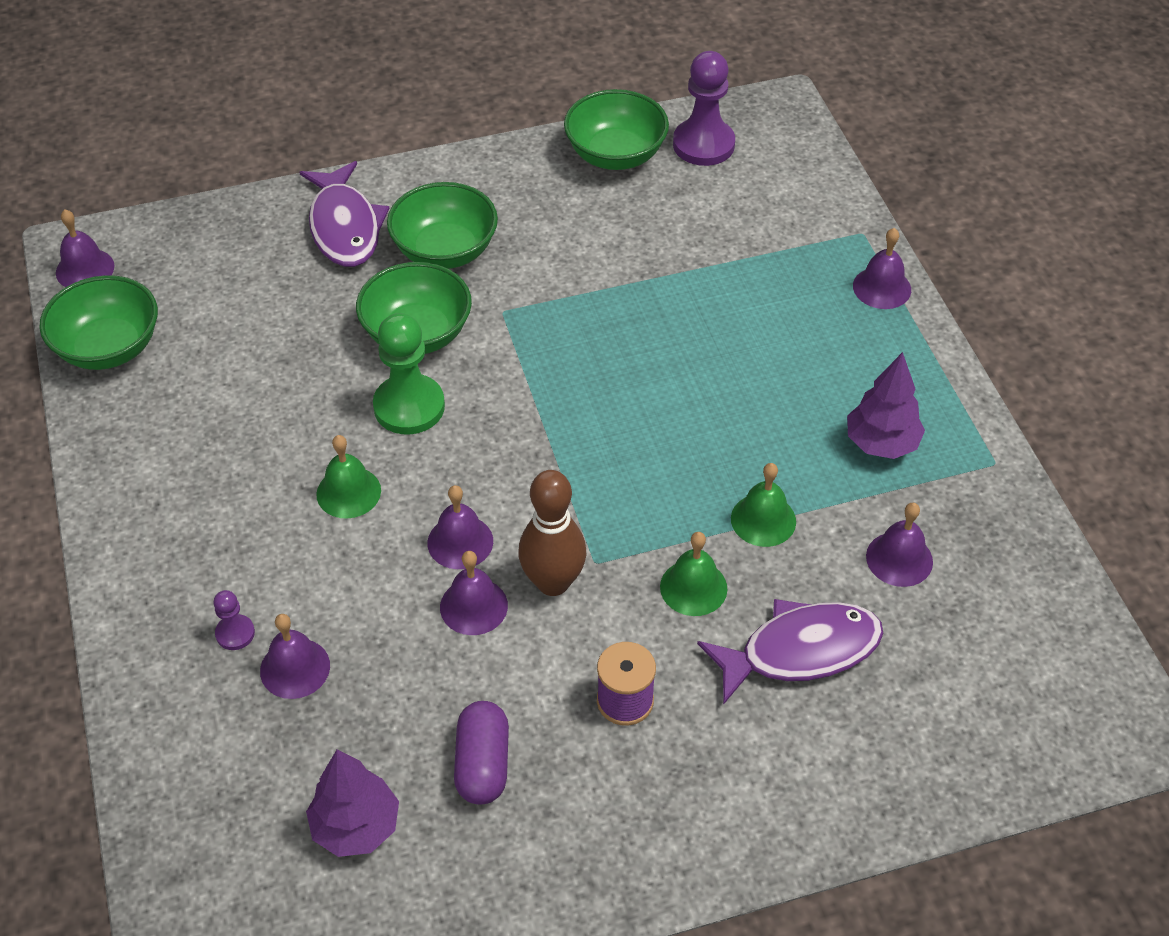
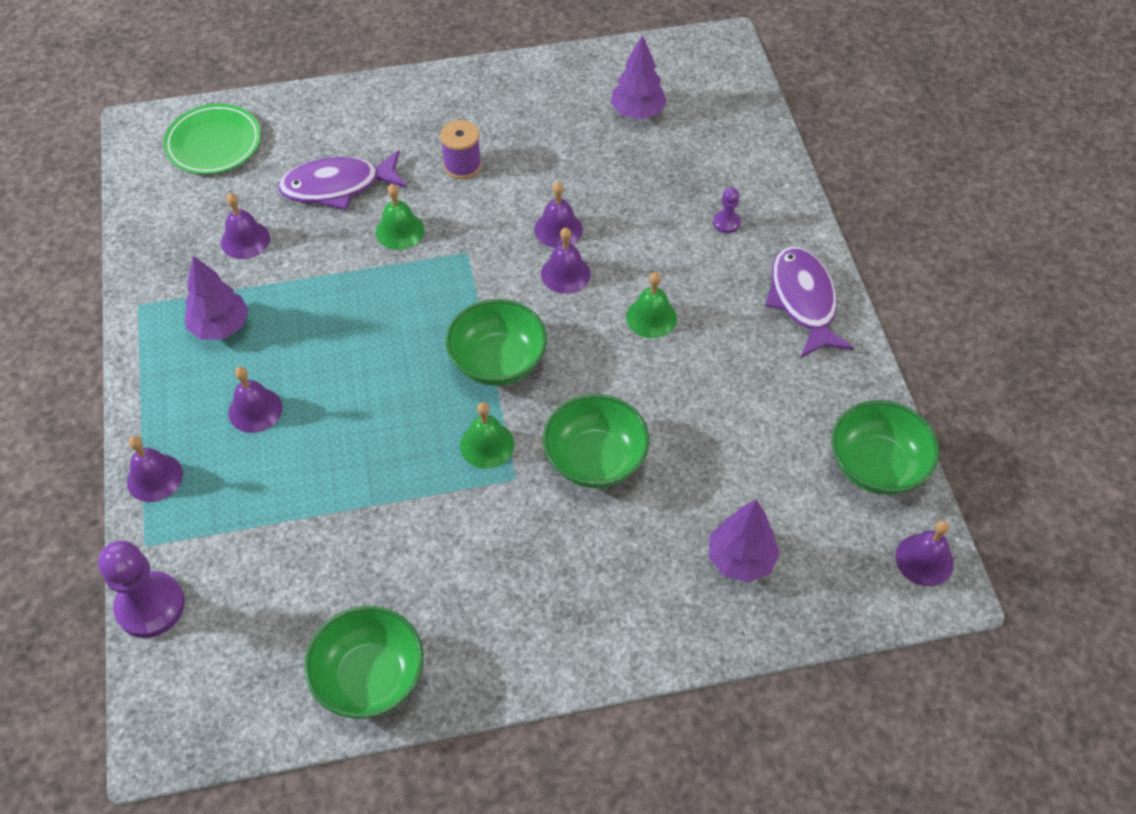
camera: 175 degrees left, 5 degrees up
(270, 258) = (740, 559): none -> purple tree
(295, 668) = (682, 199): purple bell -> purple bell (255, 410)
(345, 227) = (668, 594): purple fish -> purple fish (803, 301)
(409, 407) = (603, 387): green pawn -> none
(445, 251) = (565, 555): green bowl -> green bowl (498, 362)
(482, 764) = (558, 138): purple capsule -> none
(553, 582) = (500, 241): brown bowling pin -> none
(703, 144) = (268, 685): purple pawn -> purple pawn (150, 606)
(763, 520) = (335, 274): green bell -> green bell (487, 445)
(1013, 712) = (214, 143): none -> green plate

